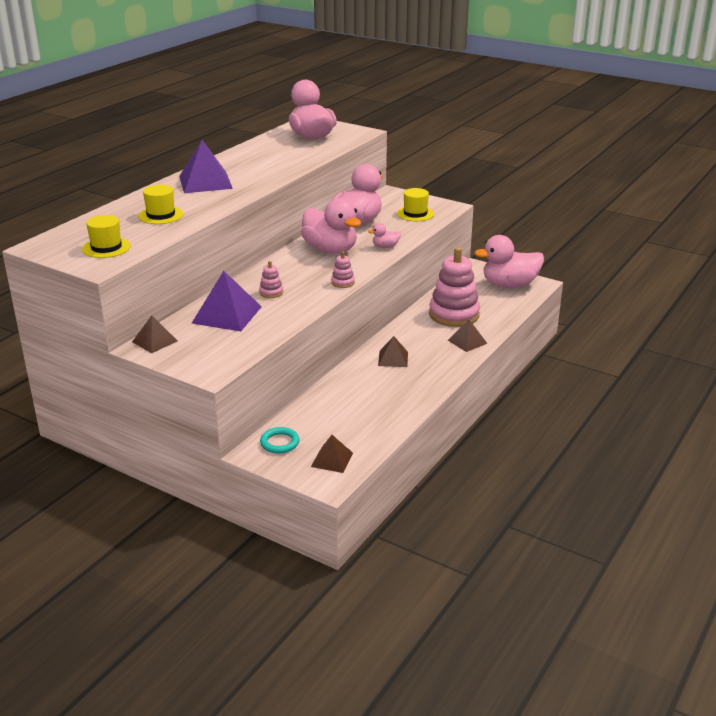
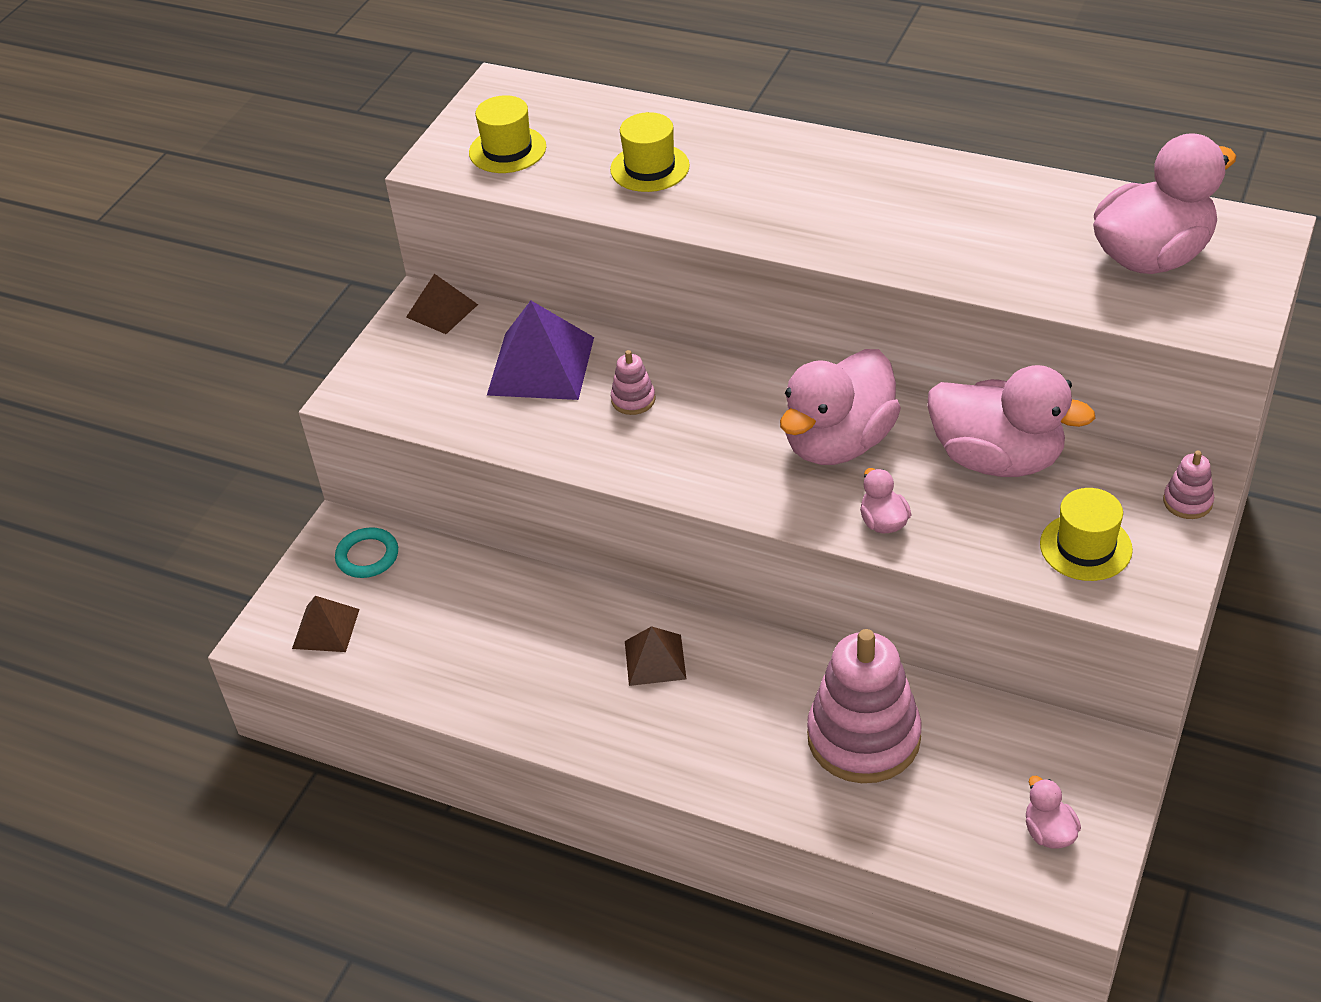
camera: 85 degrees right, 15 degrees up
(205, 182) = (821, 177): purple pyramid -> none
(343, 282) = (696, 486): pink stacking toy -> pink stacking toy (1187, 502)
(467, 341) = (750, 773): brown pyramid -> none
(509, 285) = (1049, 832): pink duck -> pink duck, size x0.44

